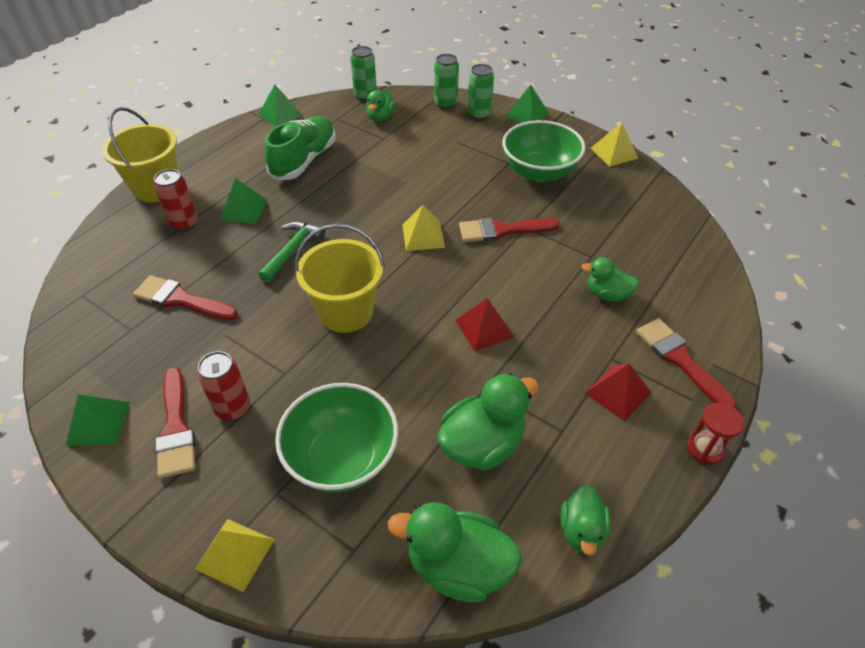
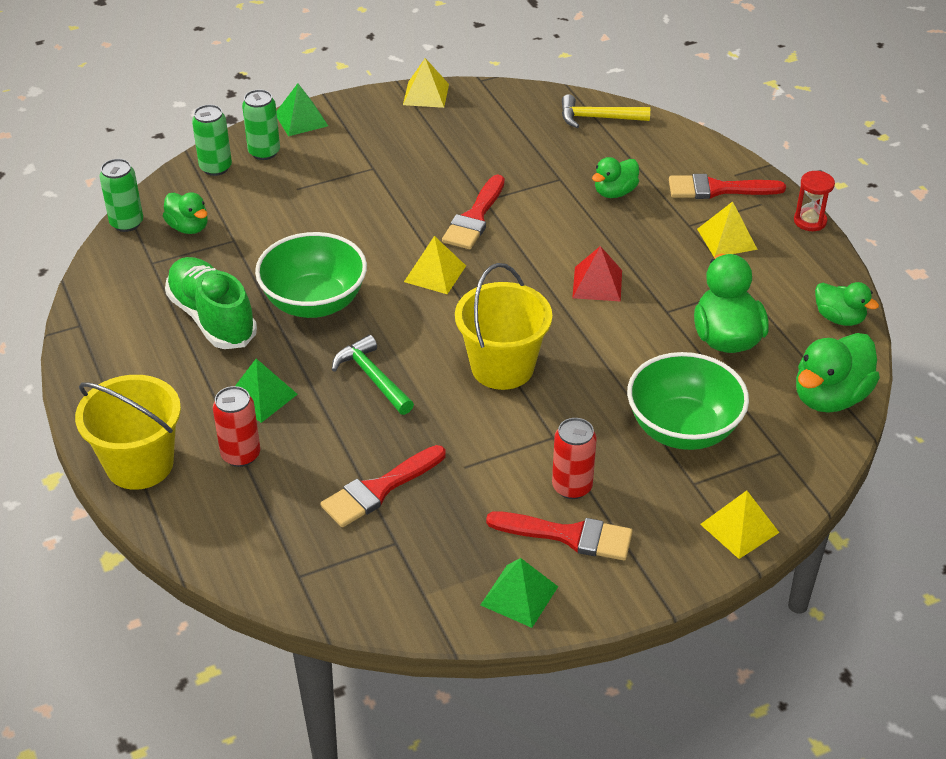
camera: 60 degrees left, 5 degrees down
(280, 114) = (88, 308): green pyramid -> none
(539, 172) = (408, 155): green bowl -> green bowl (314, 302)
(618, 393) = (727, 239): red pyramid -> yellow pyramid
(689, 248) = (598, 118): none -> yellow hammer

